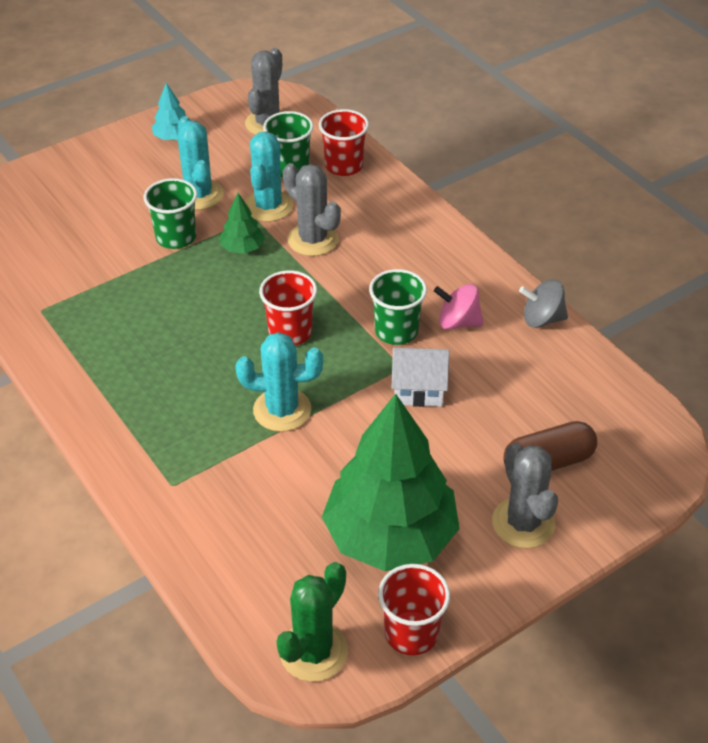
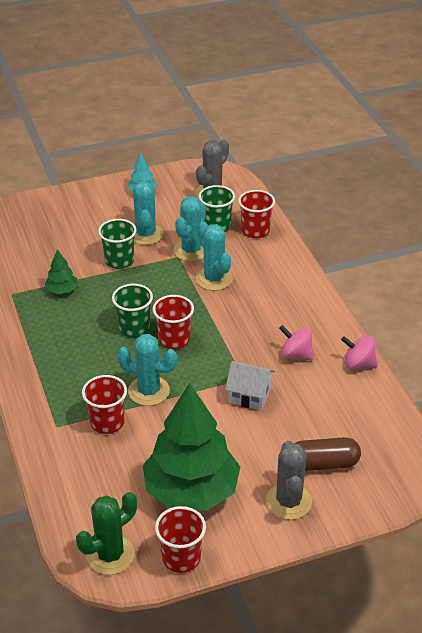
camera: 15 degrees right, 5 degrees down
(241, 465) = (107, 422): none -> red cup
(242, 248) = (162, 276): green tree -> green tree (62, 290)
(313, 240) = (214, 279): grey cactus -> turquoise cactus
(396, 331) = (249, 352): green cup -> green cup (134, 328)
(542, 319) = (358, 364): grey spinning top -> pink spinning top

